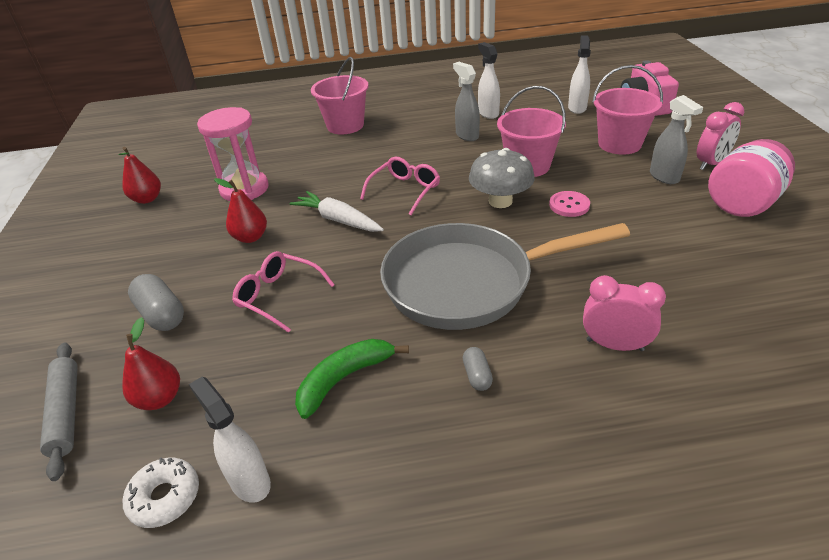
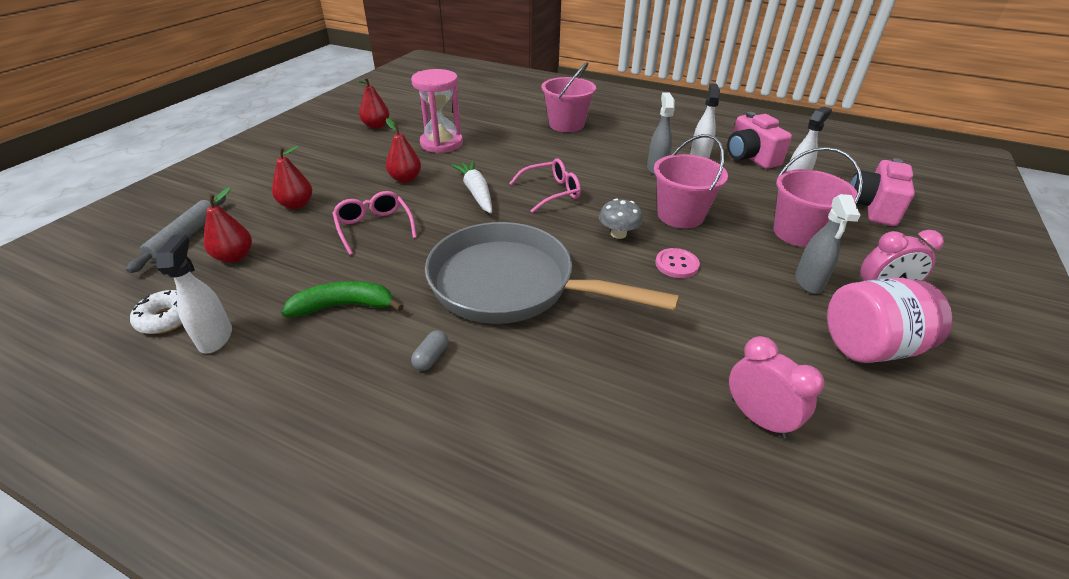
camera: 30 degrees right, 0 degrees up
(161, 314) = (297, 205): grey capsule -> red pear
(500, 201) = (618, 234): grey mushroom -> grey mushroom, size x0.66
(524, 98) = (750, 157): none -> pink camera
(615, 345) = (568, 400): pink clock -> pink clock (758, 418)

